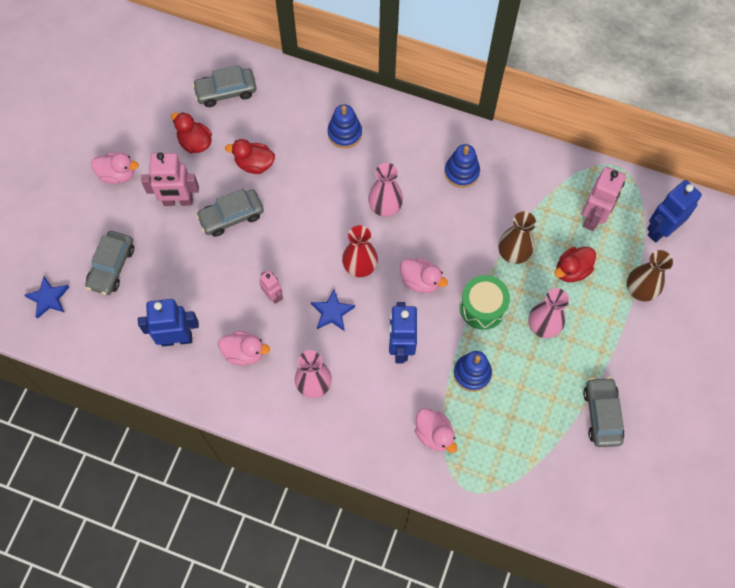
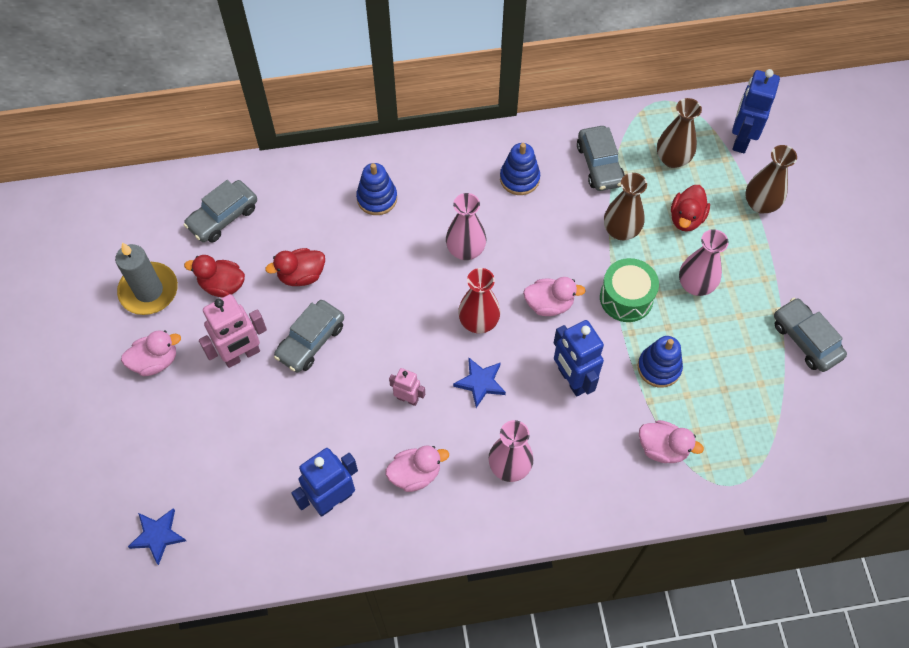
camera: 30 degrees left, 5 degrees down
(112, 267) = (210, 462): grey car -> grey car (599, 165)
(143, 120) = (149, 290): none -> grey candle
(593, 217) = (672, 159): pink robot -> brown vase

